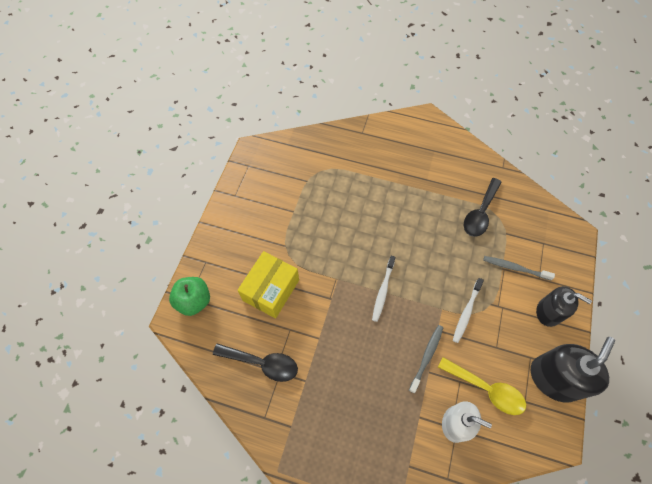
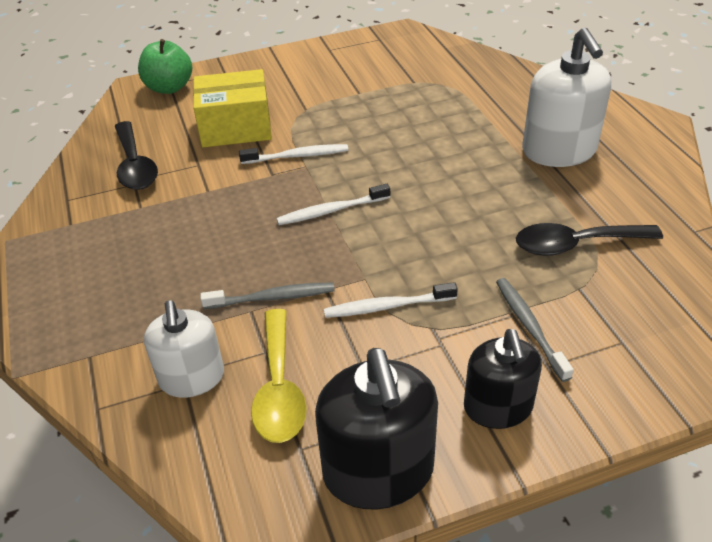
camera: 55 degrees right, 20 degrees down
(325, 277) = (297, 156): none -> white toothbrush
(415, 168) = (559, 151): none -> white soap dispenser
(554, 378) = (378, 471): black soap dispenser -> black soap dispenser turned 75 degrees clockwise

